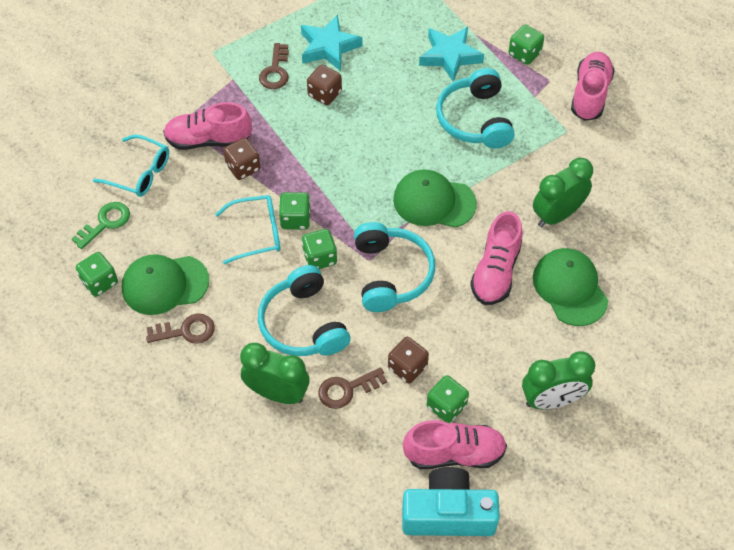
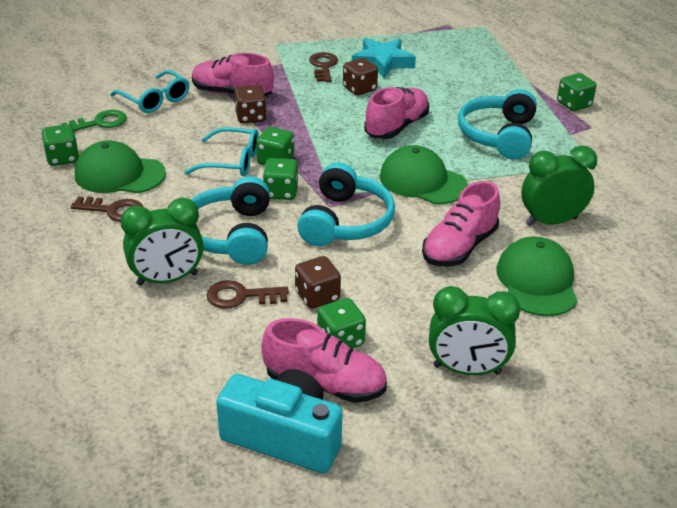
camera: 20 degrees right, 20 degrees down
(275, 71) = (323, 66): brown key -> brown key turned 150 degrees clockwise
(277, 393) = (167, 279): green clock -> green clock turned 120 degrees clockwise
(450, 56) = (496, 91): turquoise star -> none
(590, 94) = (630, 145): pink shoe -> pink shoe (396, 127)

